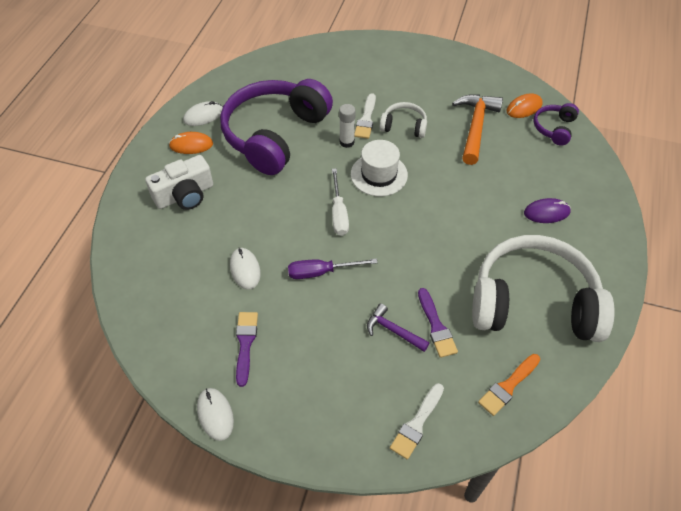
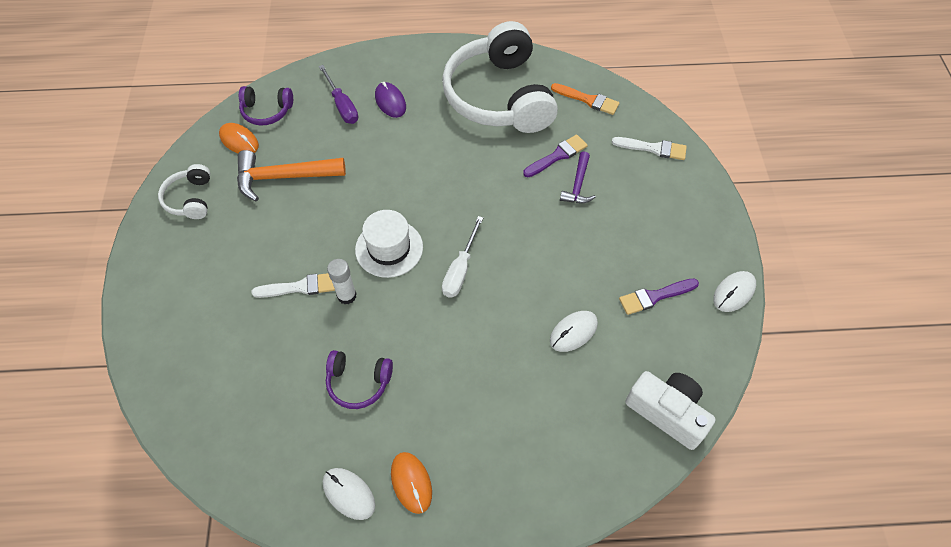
camera: 110 degrees left, 5 degrees up
(185, 195) = (499, 447): white camera -> white camera (667, 412)
(274, 134) = (358, 382): purple headphones -> purple headphones, size x0.44
(321, 272) = (543, 261): purple screwdriver -> purple screwdriver (342, 105)
(338, 213) = (460, 269): white screwdriver -> white screwdriver turned 135 degrees clockwise
(404, 126) = (301, 245): white headphones -> white headphones (190, 199)

